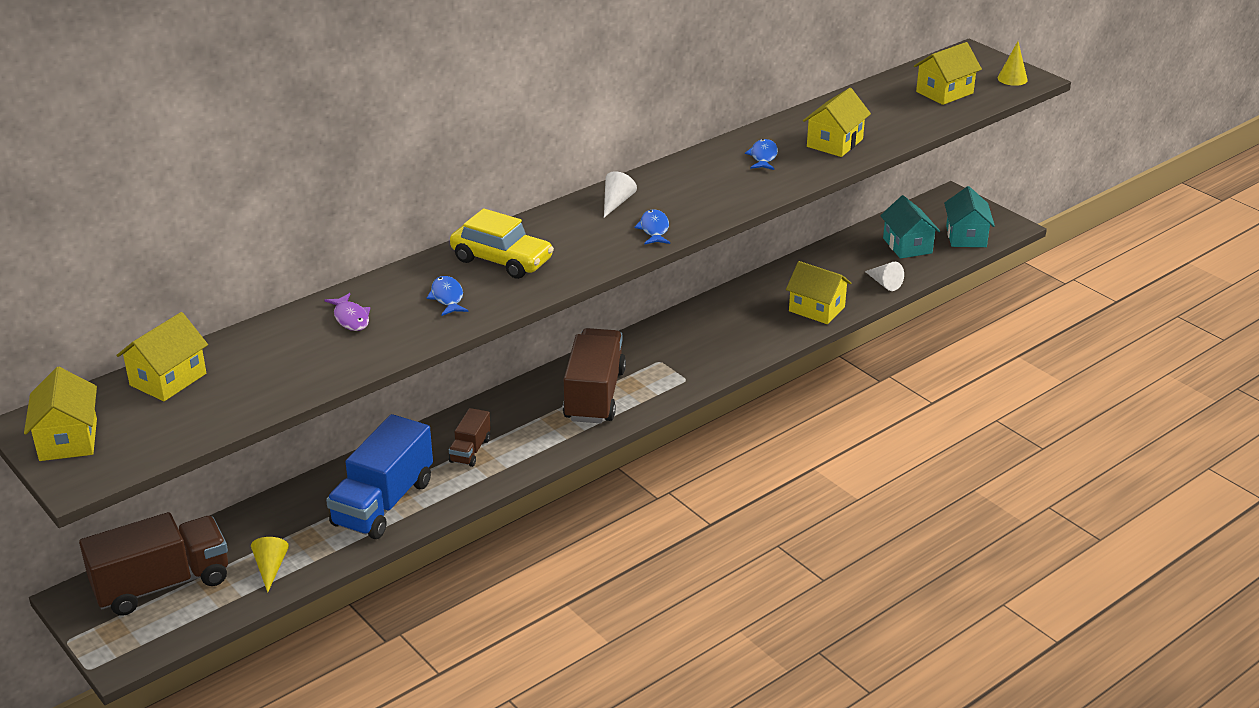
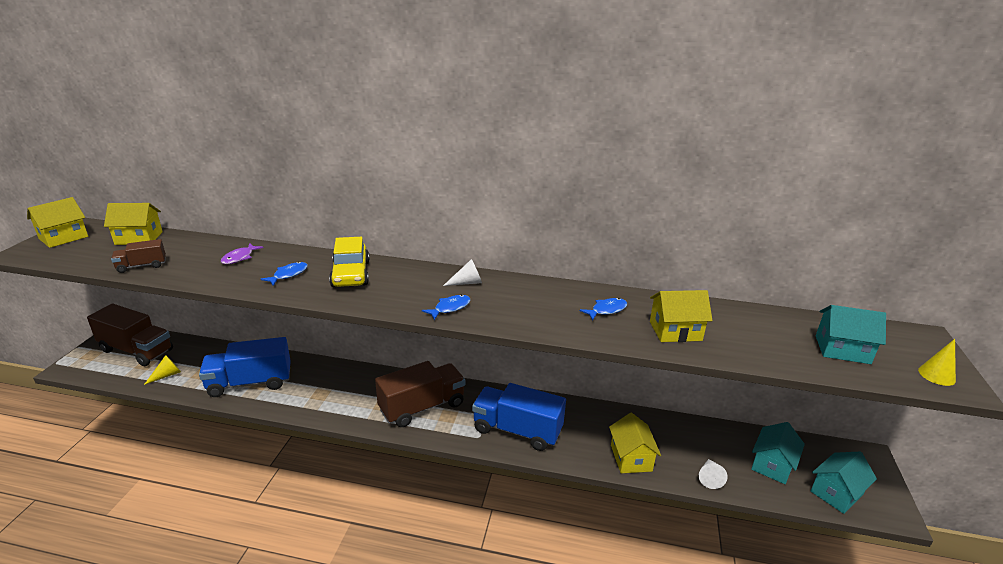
camera: 50 degrees right, 5 degrees down
(470, 450) = (324, 388): brown truck -> brown truck (142, 266)
(705, 353) = (517, 430): none -> blue truck
(944, 92) = (842, 349): yellow house -> turquoise house

